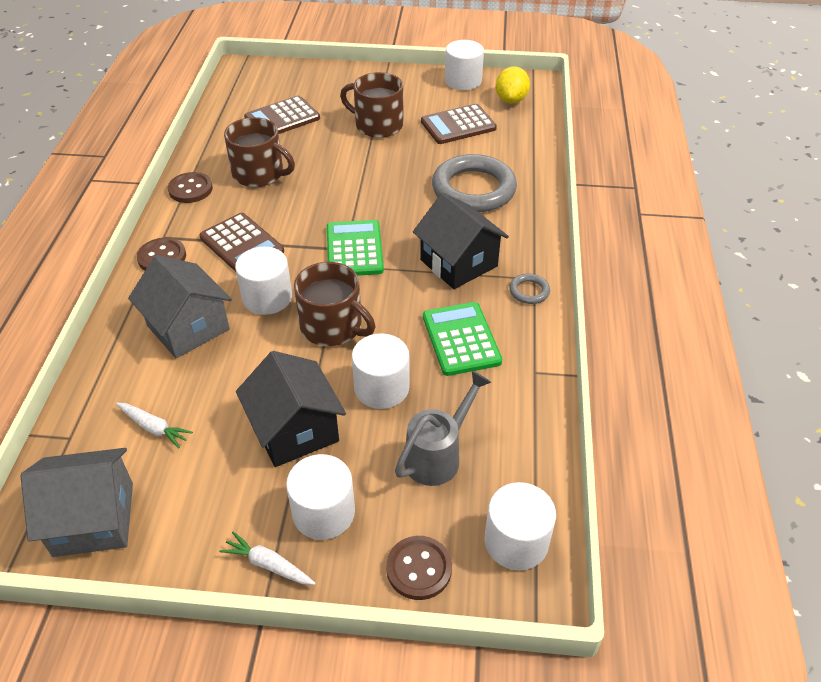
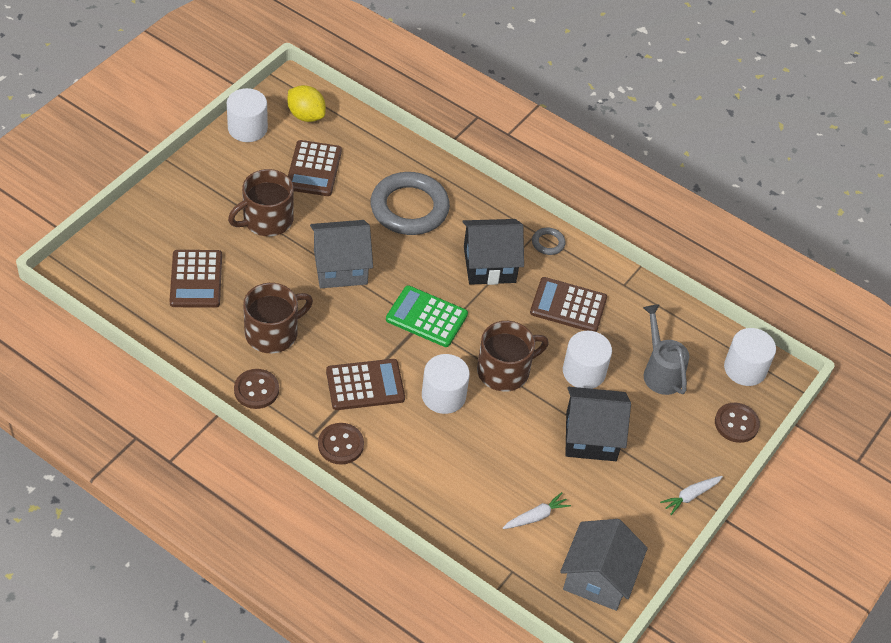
camera: 65 degrees left, 5 degrees up
(188, 327) = (442, 458): grey house -> grey house (340, 267)
(323, 512) = (668, 451): white cylinder -> none
(461, 339) = (568, 305): green calculator -> brown calculator

